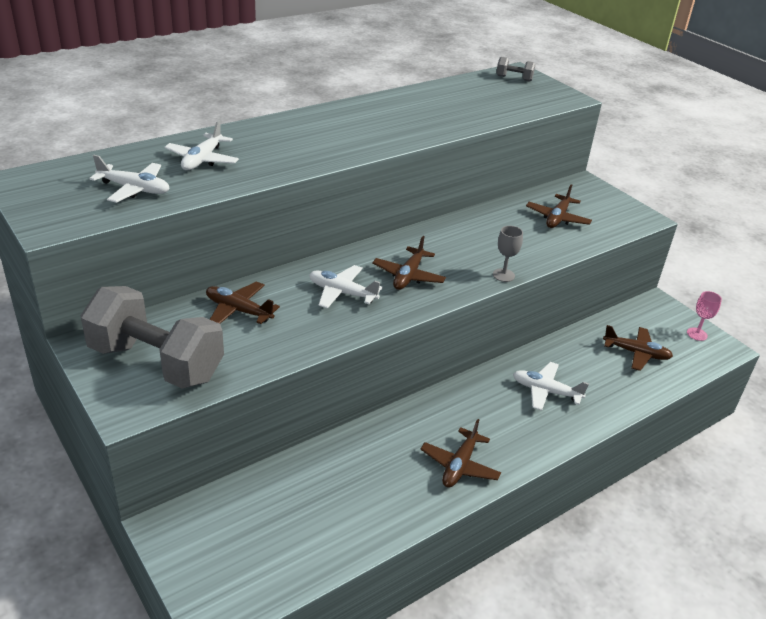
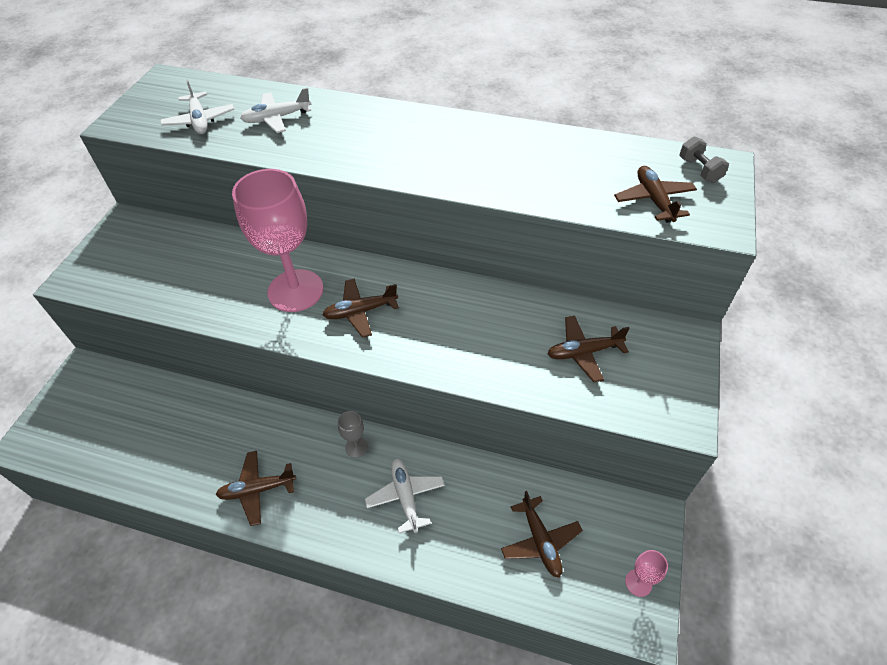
camera: 55 degrees right, 15 degrees up
(156, 363) = (128, 260): grey dumbbell -> none
(238, 310) = (220, 256): brown plane -> brown plane (654, 200)
(342, 293) = (295, 290): white plane -> pink goblet
(503, 275) = (430, 369): grey goblet -> grey goblet (356, 447)

